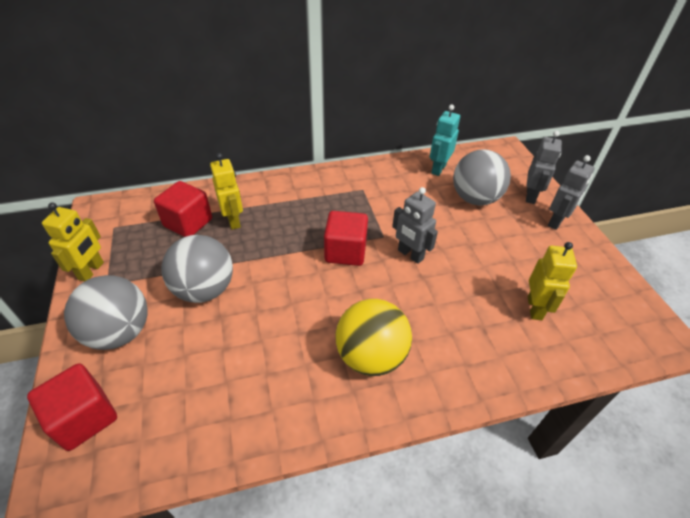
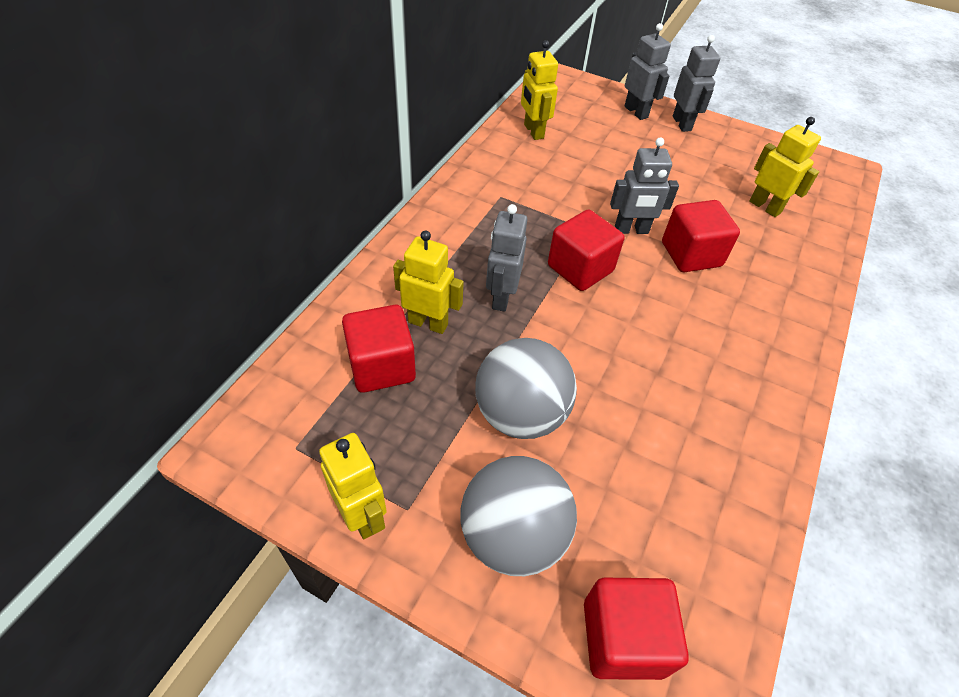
camera: 50 degrees left, 5 degrees up
(283, 234) = (501, 297): none -> grey robot
(371, 356) = (733, 340): yellow ball -> none
(426, 294) = (691, 254): none -> red cube
(438, 169) = (533, 131): turquoise robot -> yellow robot
(475, 199) = (602, 142): grey ball -> none

